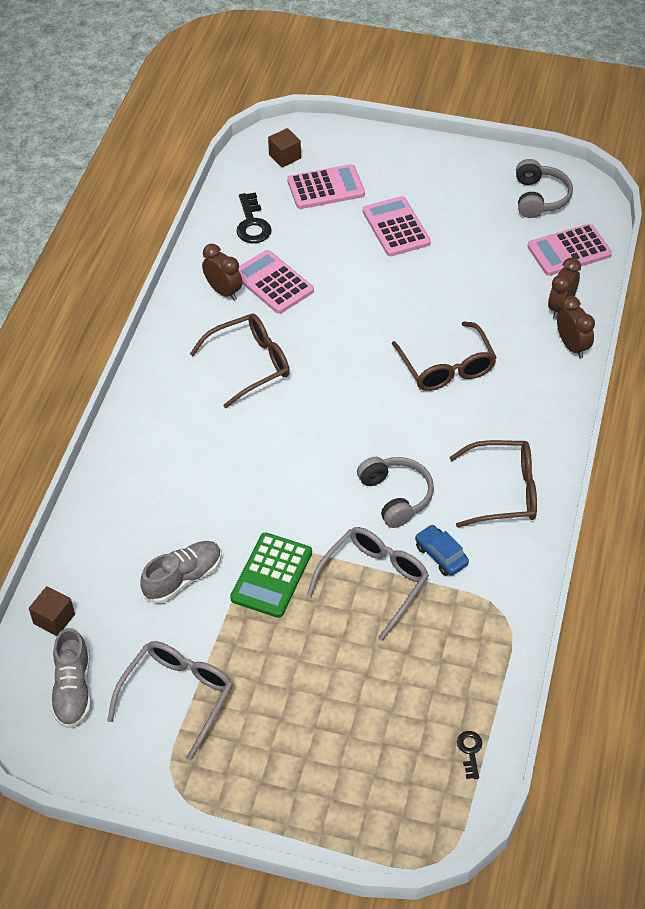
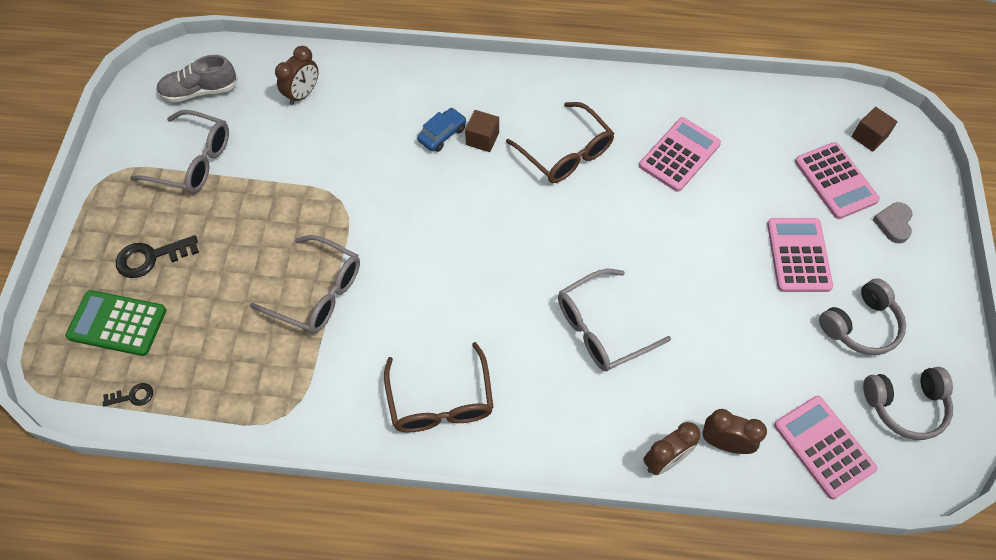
camera: 80 degrees right, 10 degrees up
(54, 619) = (265, 65): brown cube -> brown cube (482, 139)
(183, 578) = (311, 144): grey shoe -> none
(223, 291) = (655, 116): brown clock -> brown clock (303, 94)
(252, 224) = (757, 124): black key -> black key (151, 257)
(272, 575) = (318, 209): green calculator -> green calculator (117, 323)
(376, 164) = (893, 224): none -> grey heart
(396, 227) = (798, 255): pink calculator -> pink calculator turned 60 degrees counterclockwise
(396, 496) = (421, 300): grey headphones -> grey headphones (860, 325)
(441, 555) = (353, 348): blue car -> blue car (442, 134)
(446, 367) = (601, 328): brown glasses -> grey glasses

